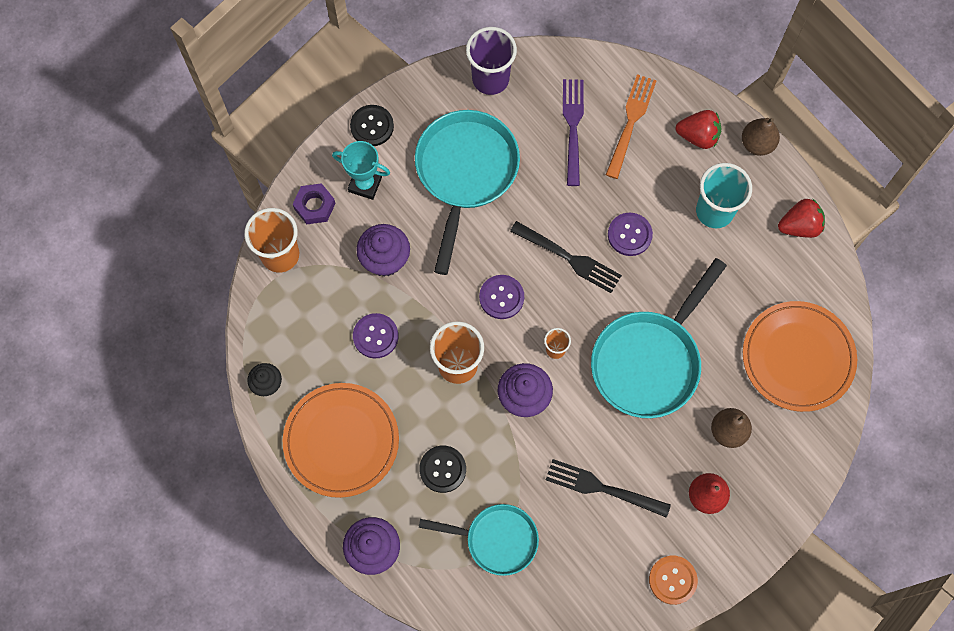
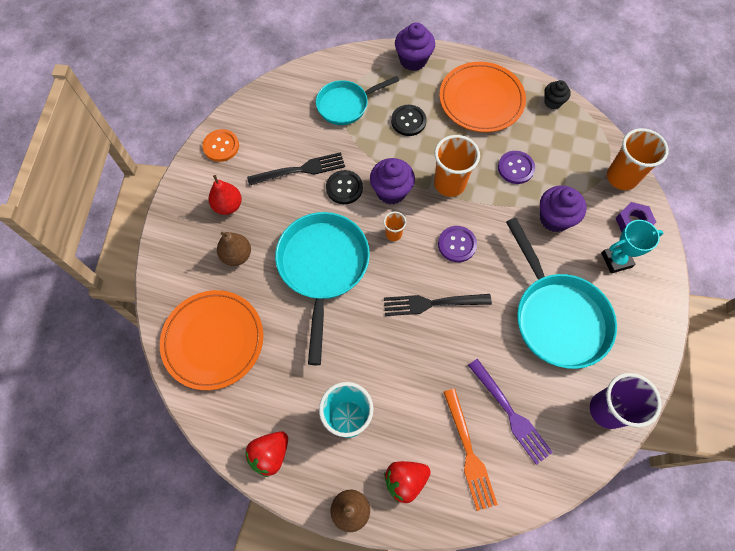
camera: 145 degrees right, 5 degrees down
(372, 126) = (653, 306): black button -> black button (344, 188)
(629, 235) = (401, 352): purple button -> none

